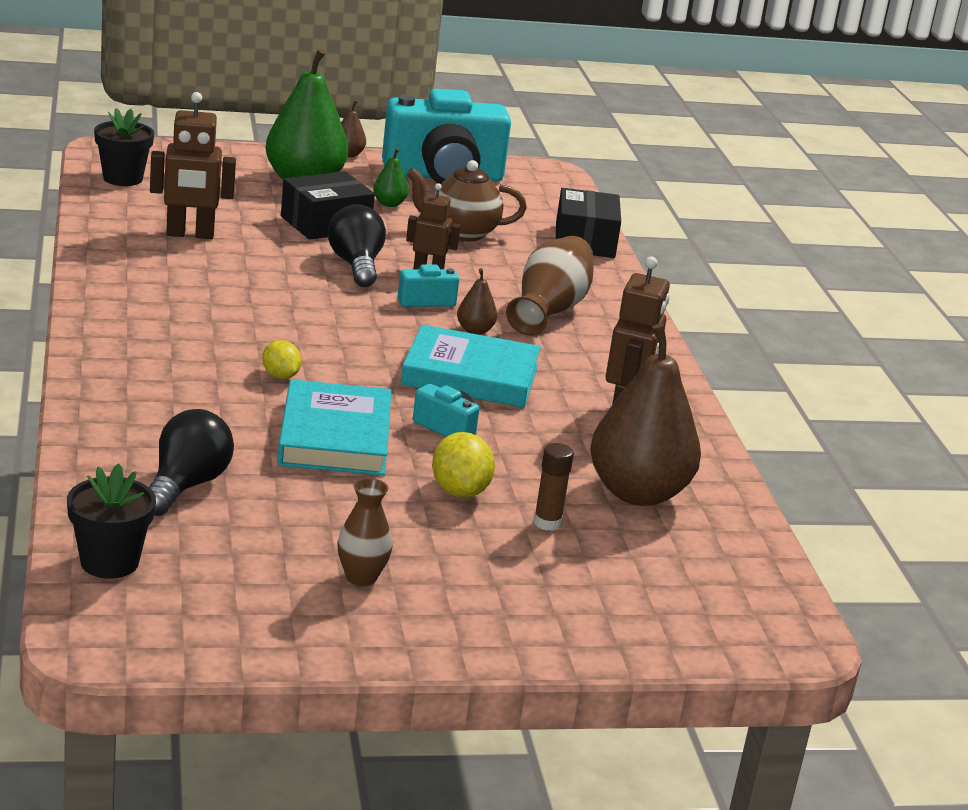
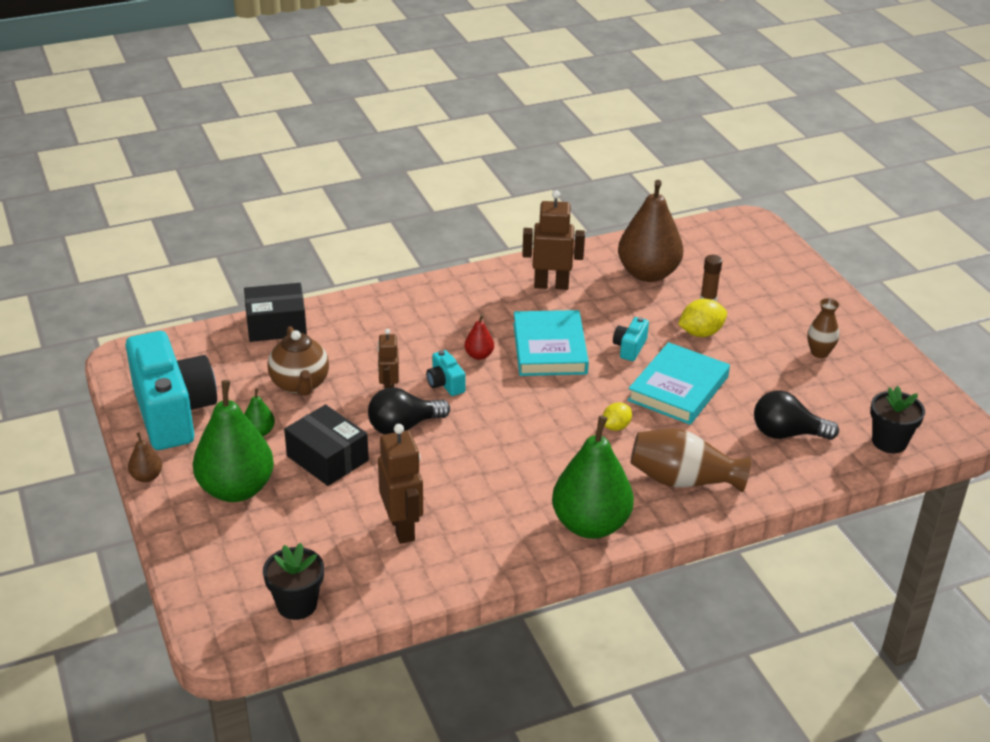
camera: 100 degrees left, 10 degrees up
(116, 319) = (590, 525): none -> green pear
(335, 437) = (678, 388): turquoise book -> turquoise book turned 45 degrees counterclockwise
(475, 330) = (479, 355): brown pear -> red pear
(548, 310) = (420, 328): brown vase -> brown vase (683, 480)

